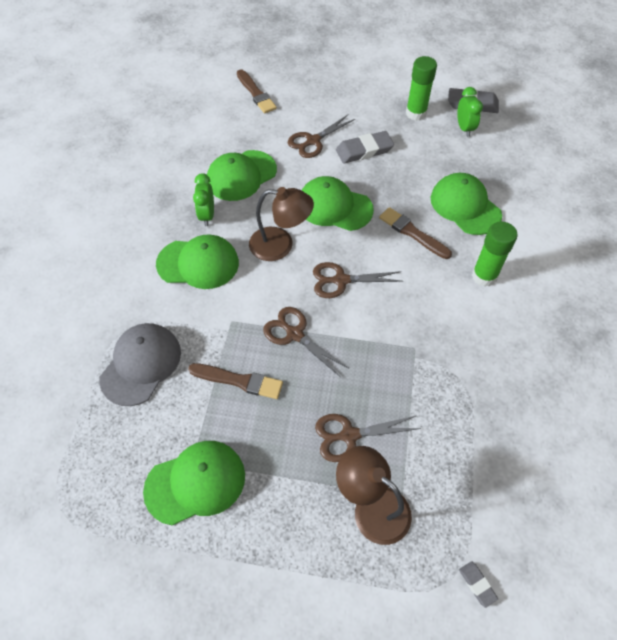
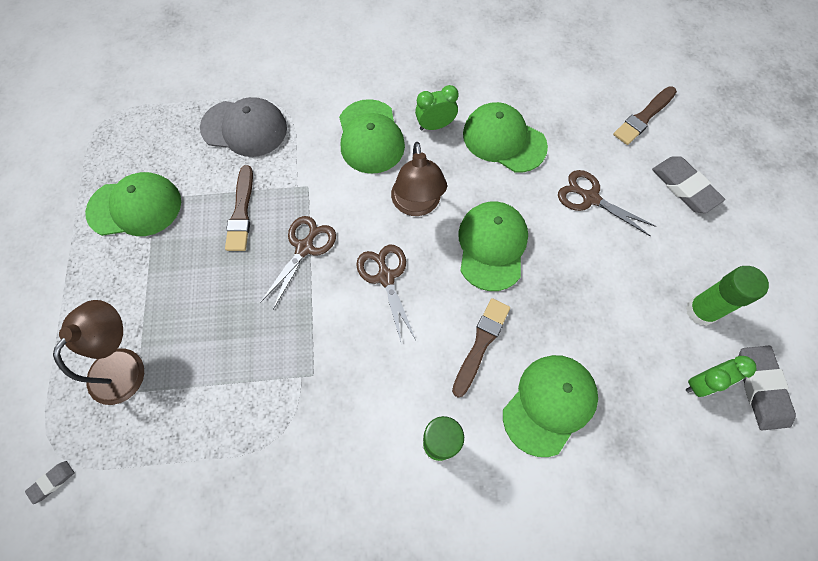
camera: 75 degrees right, 10 degrees up
(195, 482) = (135, 207): green cap -> green cap turned 60 degrees counterclockwise
(349, 435) = (196, 327): brown scissors -> none
(364, 150) = (599, 259): grey eraser -> grey eraser (684, 187)

